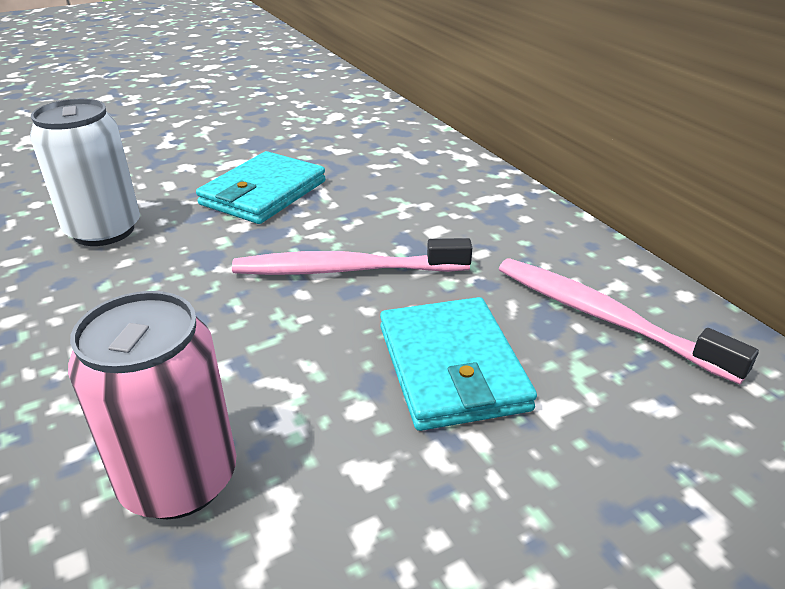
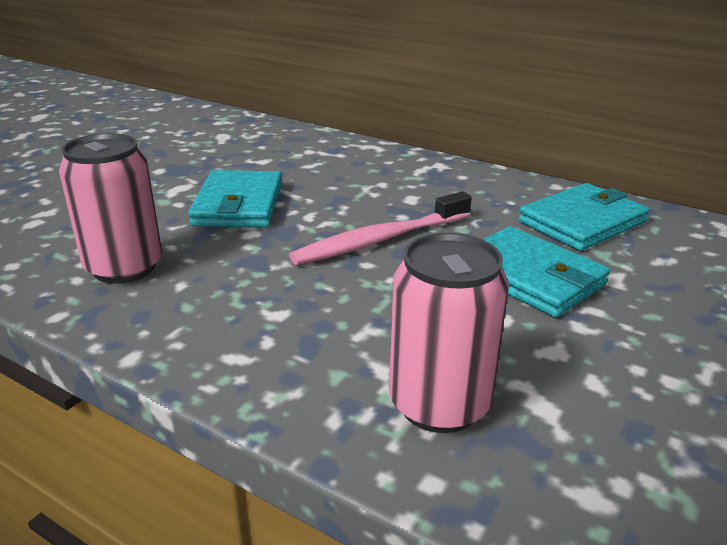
camera: 30 degrees left, 5 degrees down
(104, 231) = (124, 267): white can -> pink can
(604, 317) = (582, 222): pink toothbrush -> turquoise wallet

